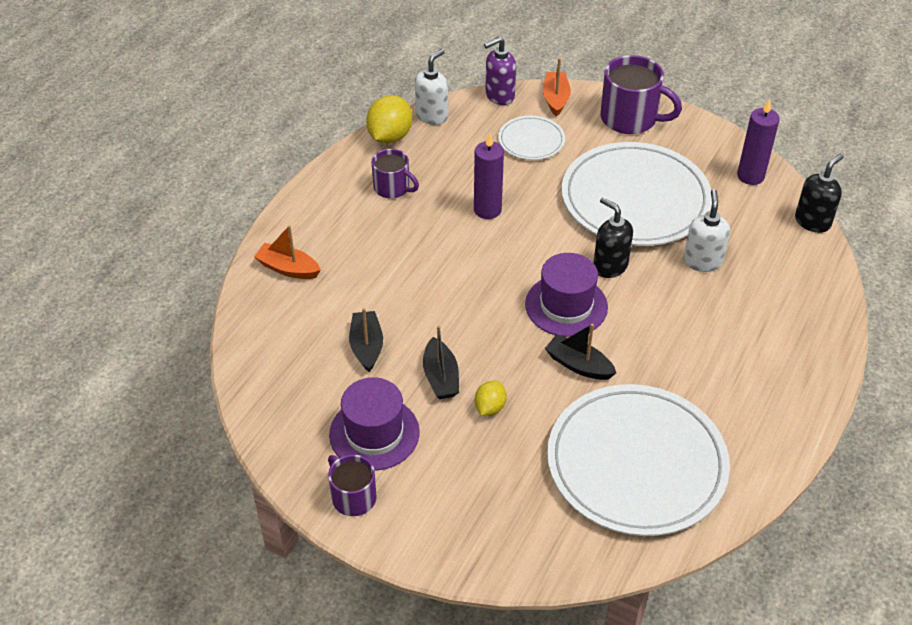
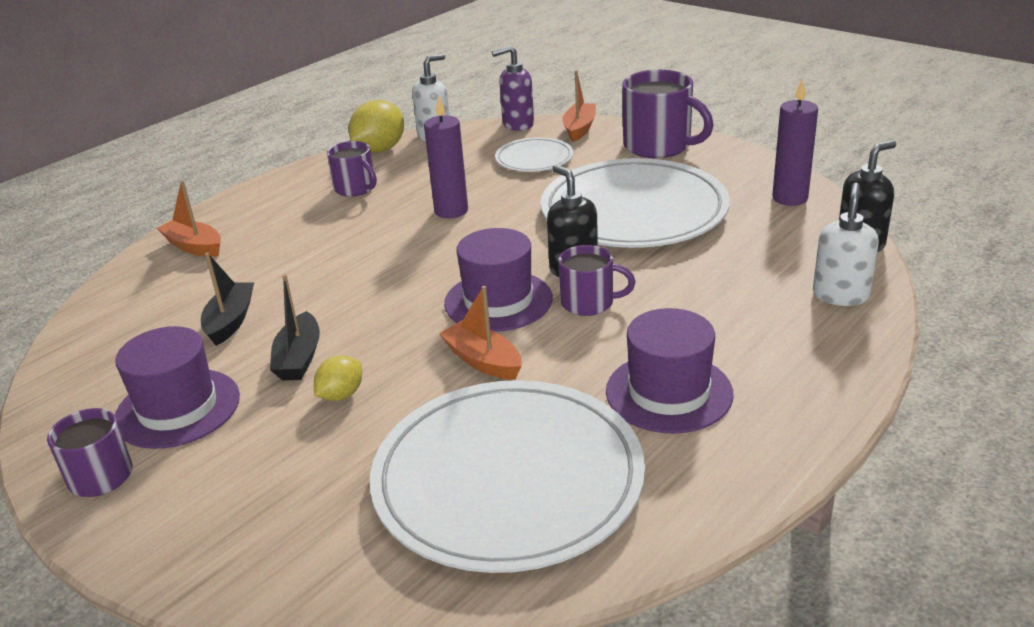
camera: 15 degrees right, 15 degrees down
(578, 365) = (483, 361): black boat -> orange boat
(634, 301) = (589, 303): none -> purple mug
(702, 261) = (696, 271): white soap dispenser -> white soap dispenser (840, 295)
(717, 379) = (669, 392): none -> purple hat

